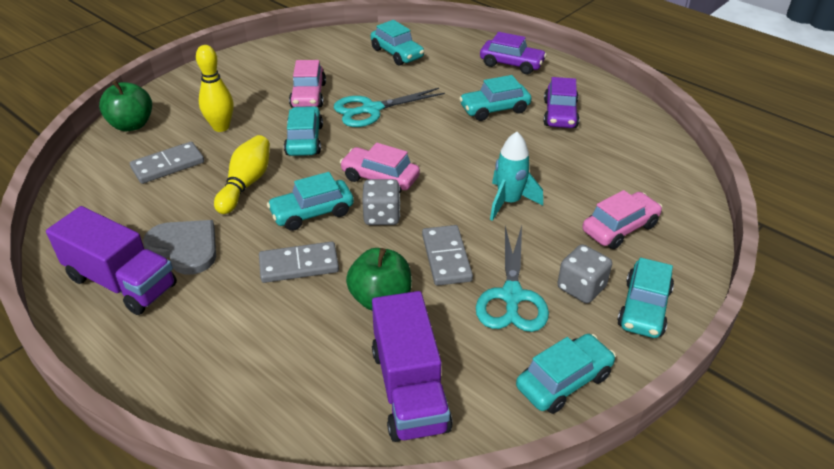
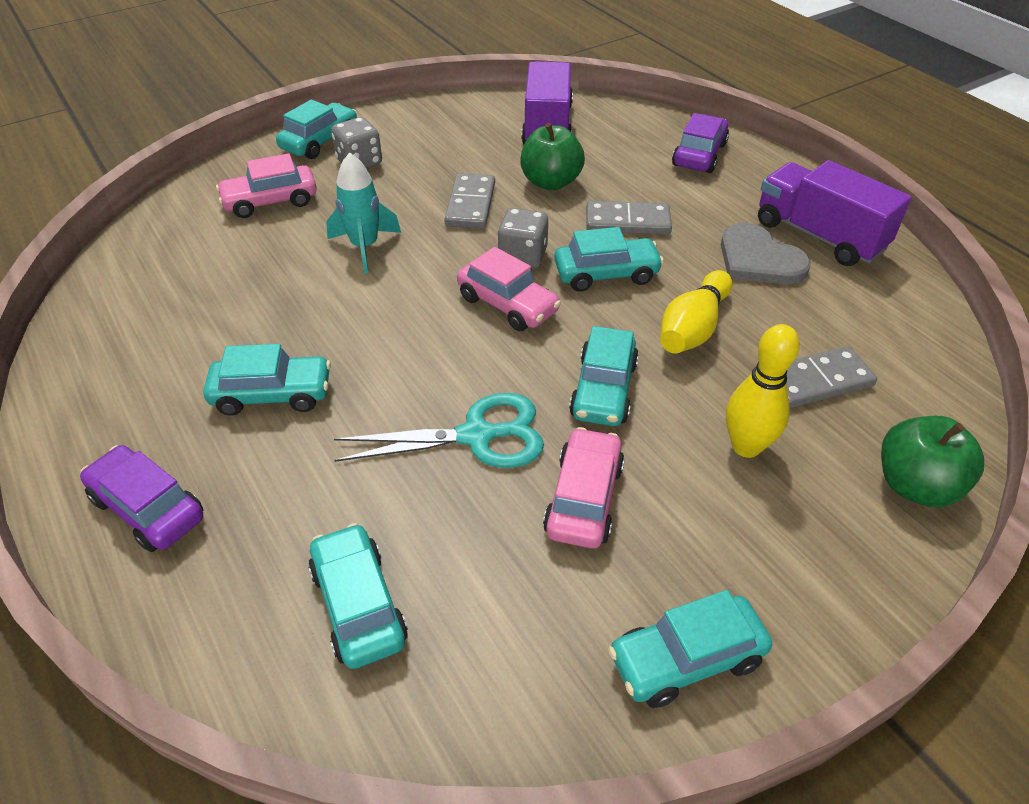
camera: 165 degrees left, 5 degrees up
(512, 297) = (428, 165): turquoise scissors -> none
(560, 114) = (181, 364): purple car -> purple car (699, 155)
(563, 381) = (427, 113): turquoise car -> turquoise car (686, 659)

